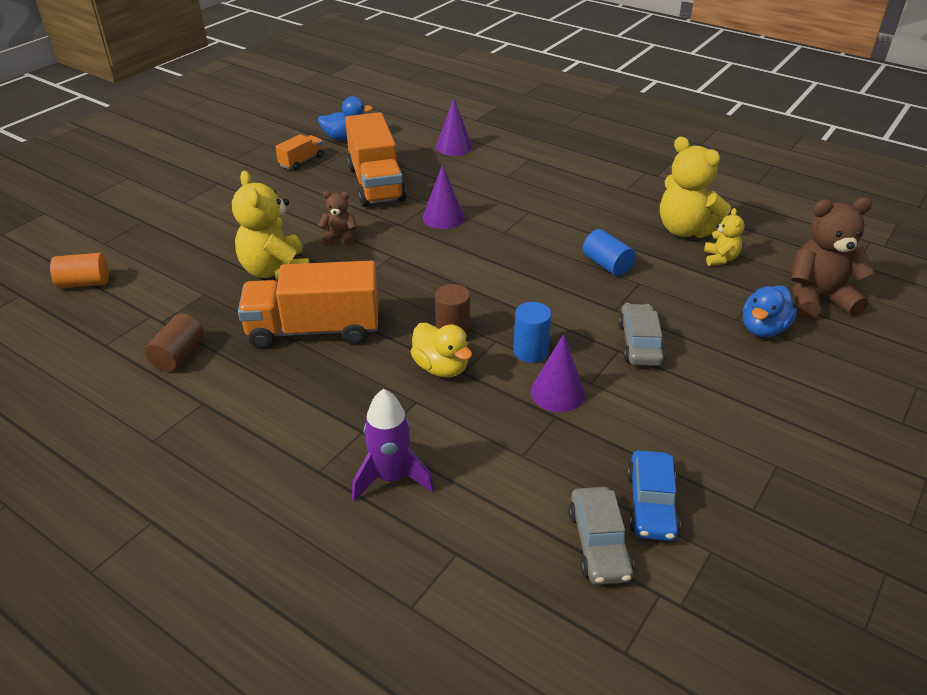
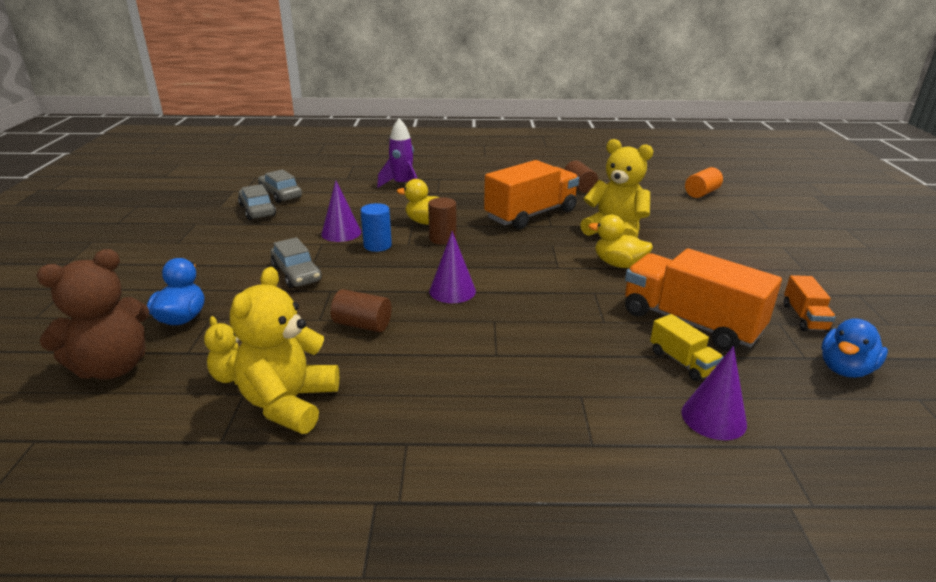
camera: 145 degrees right, 10 degrees down
(339, 238) = (618, 264): brown teddy bear -> yellow duck
(423, 169) = (682, 362): none -> yellow truck
(443, 217) = (569, 313): purple cone -> purple cone (452, 291)
(607, 265) = (362, 325): blue cylinder -> brown cylinder
(651, 504) = (257, 210): blue car -> grey car
(686, 230) = (289, 403): yellow teddy bear -> yellow teddy bear turned 90 degrees counterclockwise

